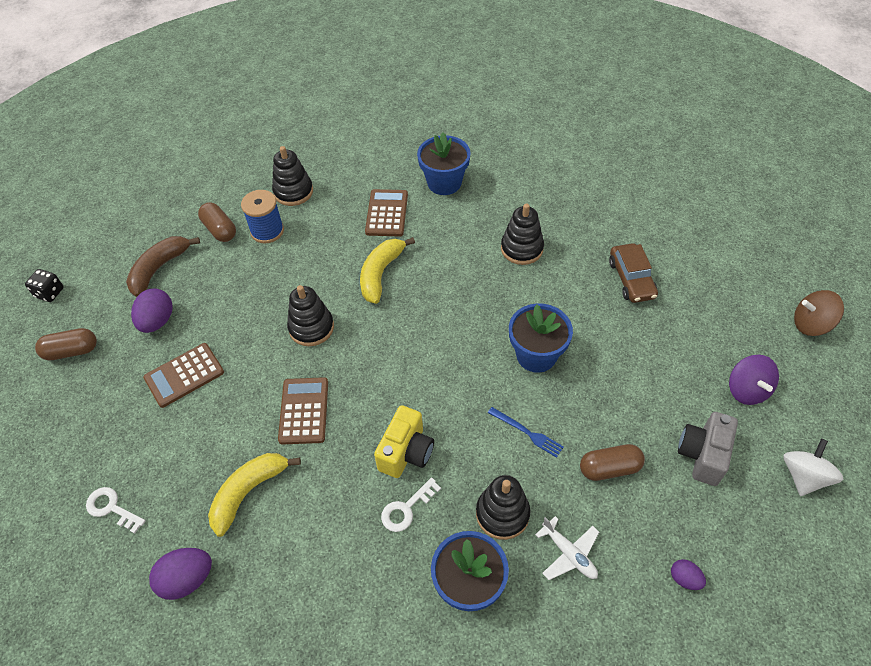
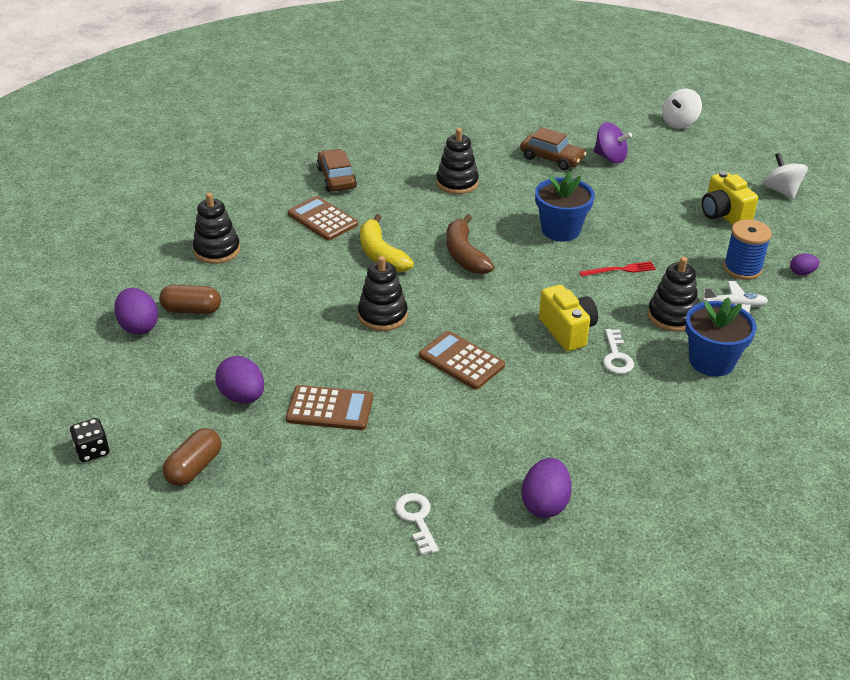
camera: 50 degrees left, 15 degrees down
(111, 508) = (416, 519): white key -> white key turned 90 degrees clockwise
(159, 269) = (179, 367): brown banana -> brown banana (464, 255)
(180, 220) = (139, 326): none -> purple egg
(184, 375) = (330, 409): brown calculator -> brown calculator turned 90 degrees counterclockwise
(248, 492) = (502, 429): yellow banana -> none
(267, 231) = (238, 286): blue spool -> blue spool (742, 269)
(444, 183) = (336, 178): blue flower pot -> brown car
(527, 432) = (620, 270): blue fork -> red fork
(609, 468) = (690, 254): brown capsule -> none
(702, 455) = (723, 215): grey camera -> yellow camera
(747, 390) = (697, 172): purple spinning top -> purple spinning top (610, 158)
(811, 324) = (679, 123): brown spinning top -> white spinning top

